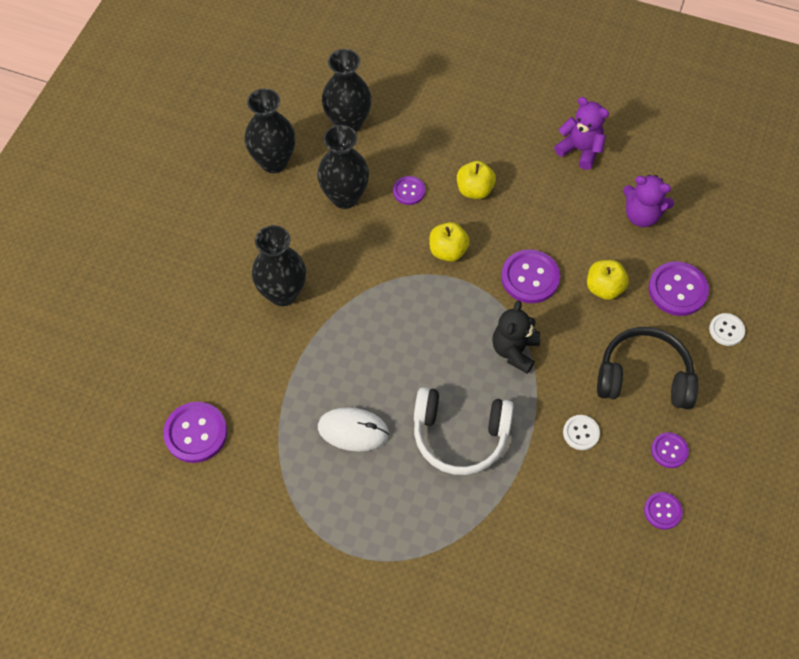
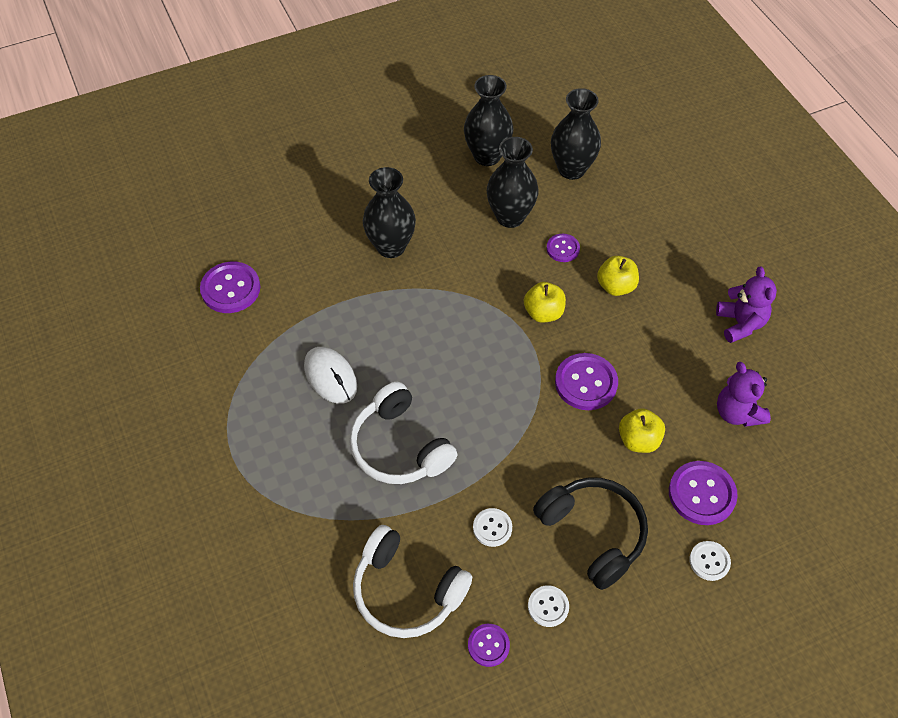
camera: 45 degrees right, 5 degrees down
(514, 350) = (511, 424): black teddy bear -> none
(576, 528) = (406, 591): none -> white headphones
(669, 451) = (548, 606): purple button -> white button

